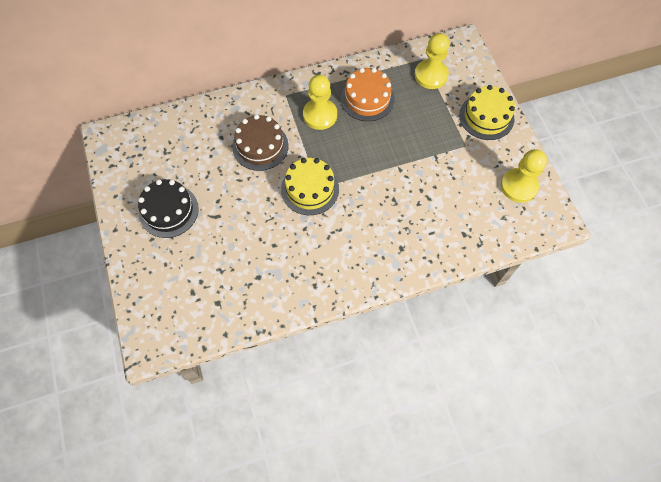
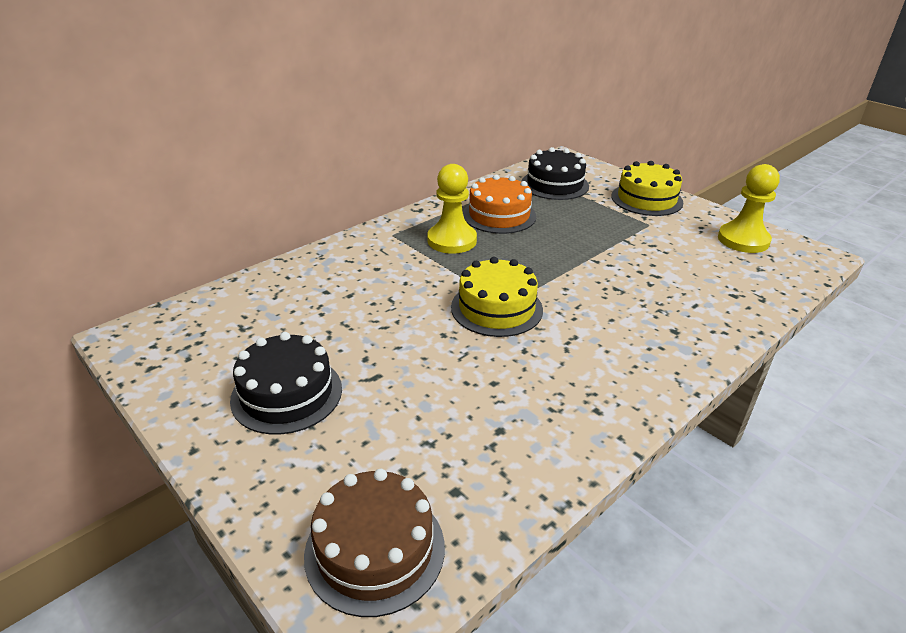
camera: 25 degrees left, 30 degrees down
(260, 146) = (391, 286): brown cake -> brown cake (375, 549)
(431, 75) = (555, 184): yellow pawn -> black cake

